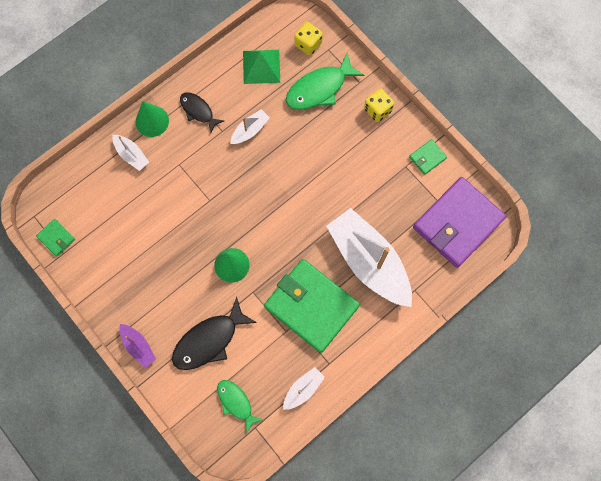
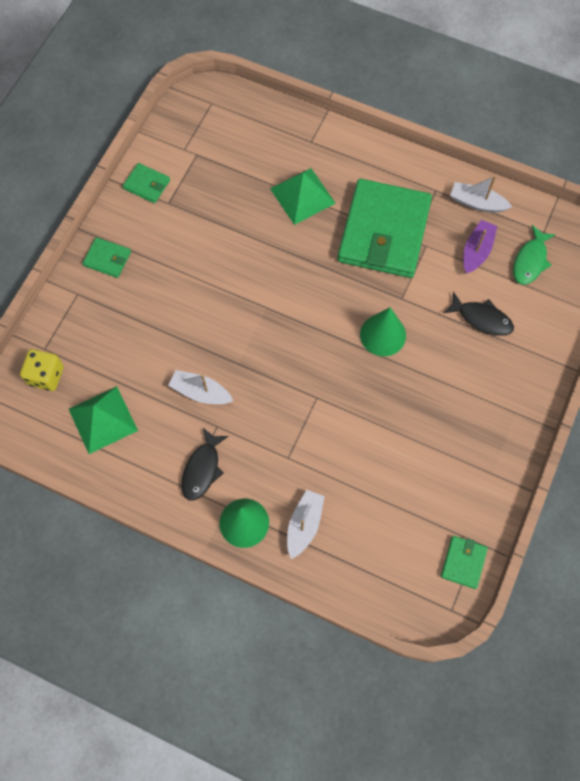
camera: 115 degrees left, 5 degrees down
(138, 346) = (533, 391): purple boat -> purple boat (476, 251)
(209, 340) = (482, 318): black fish -> black fish, size x0.62
(319, 88) = (106, 335): green fish -> none
(369, 262) = (302, 196): white boat -> green pyramid
(377, 110) = (107, 259): yellow dice -> green wallet
(458, 223) = (213, 128): purple wallet -> none

